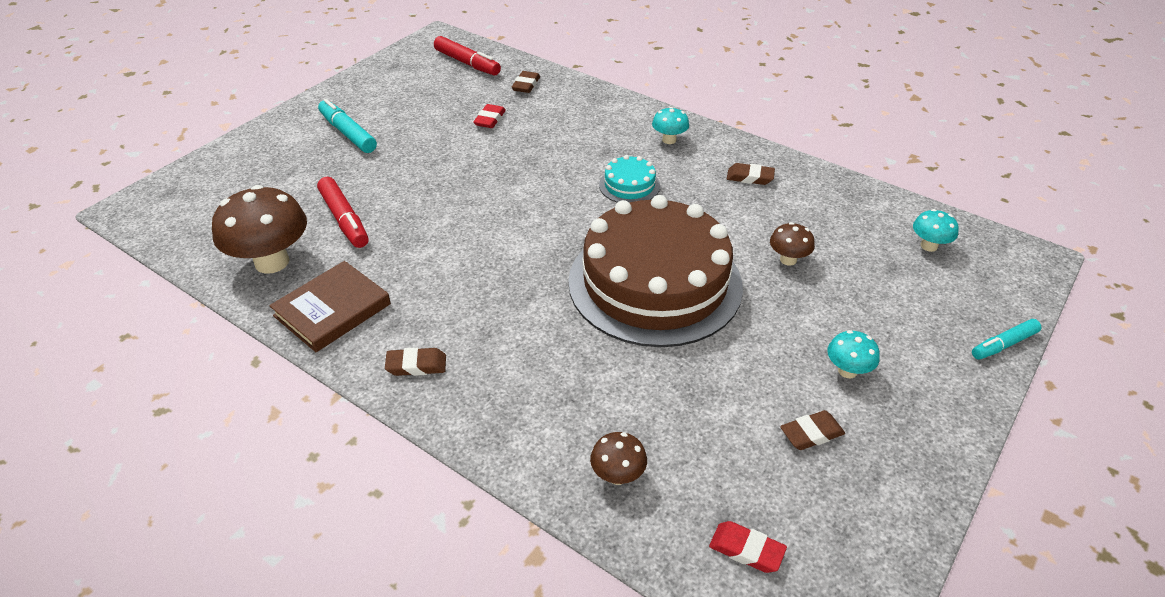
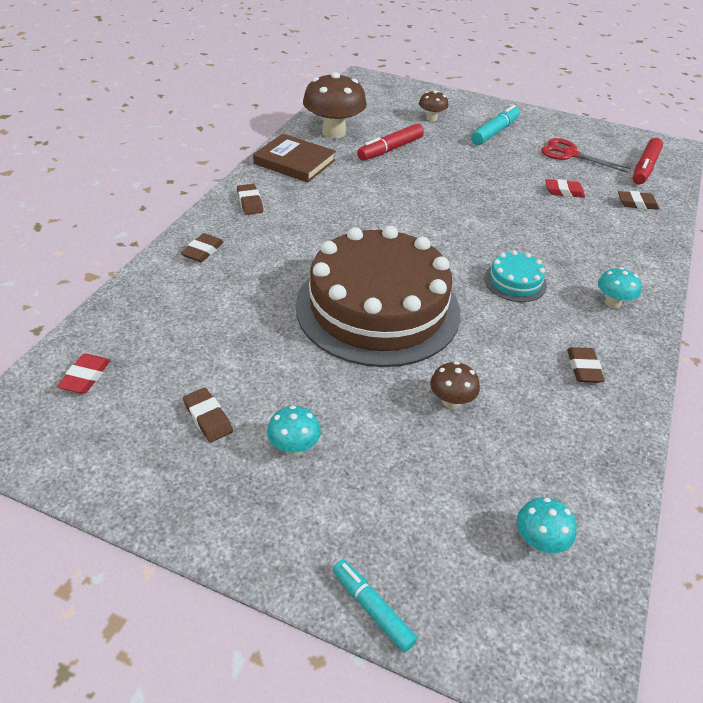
camera: 75 degrees right, 0 degrees up
(421, 97) = (570, 154): none -> red scissors
(515, 422) = (203, 251): none -> brown eraser
(617, 475) = (156, 304): brown mushroom -> brown mushroom (431, 118)

